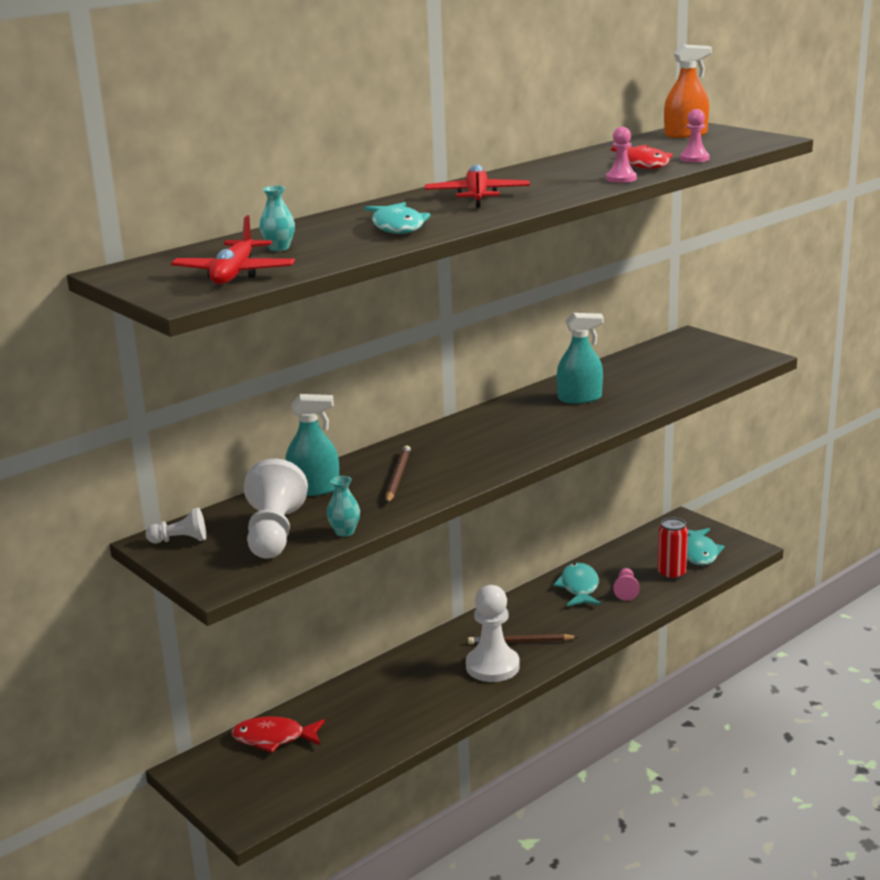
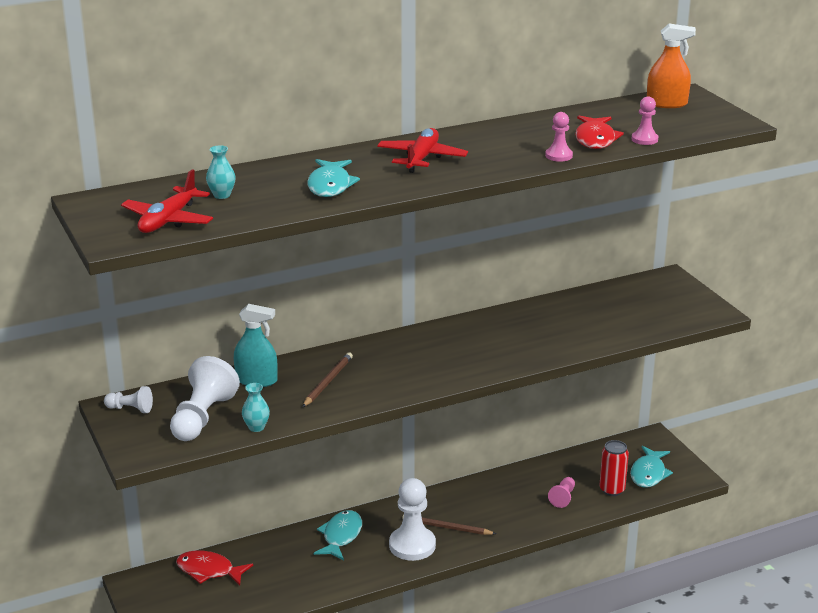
camera: 15 degrees right, 5 degrees up
(579, 398) = (526, 328): turquoise spray bottle -> none
(579, 587) = (524, 486): turquoise fish -> turquoise fish (341, 536)

